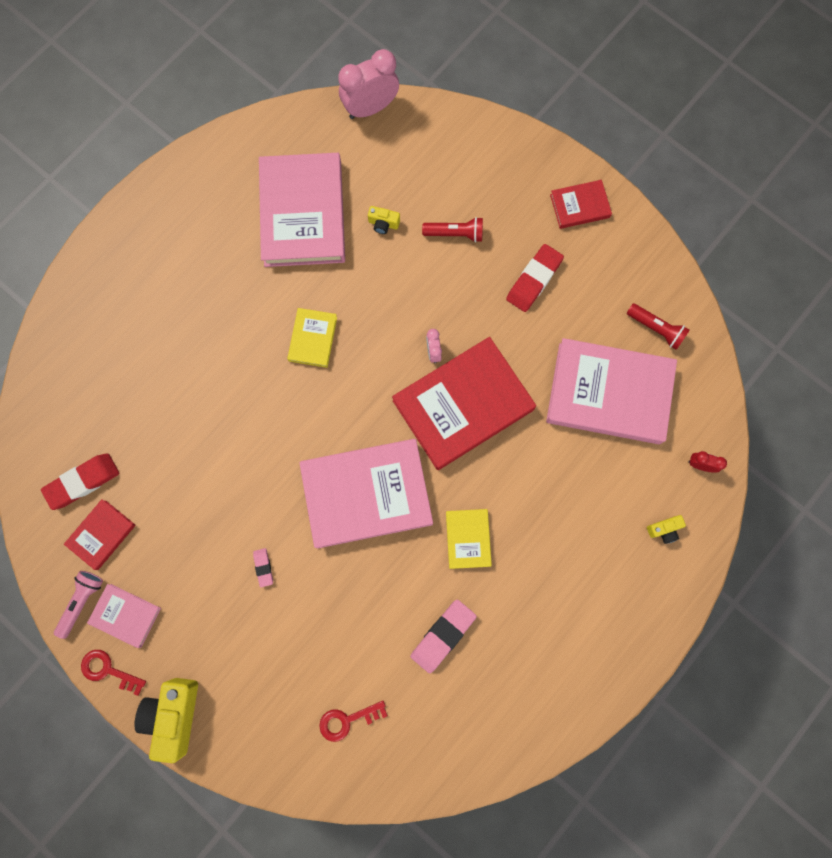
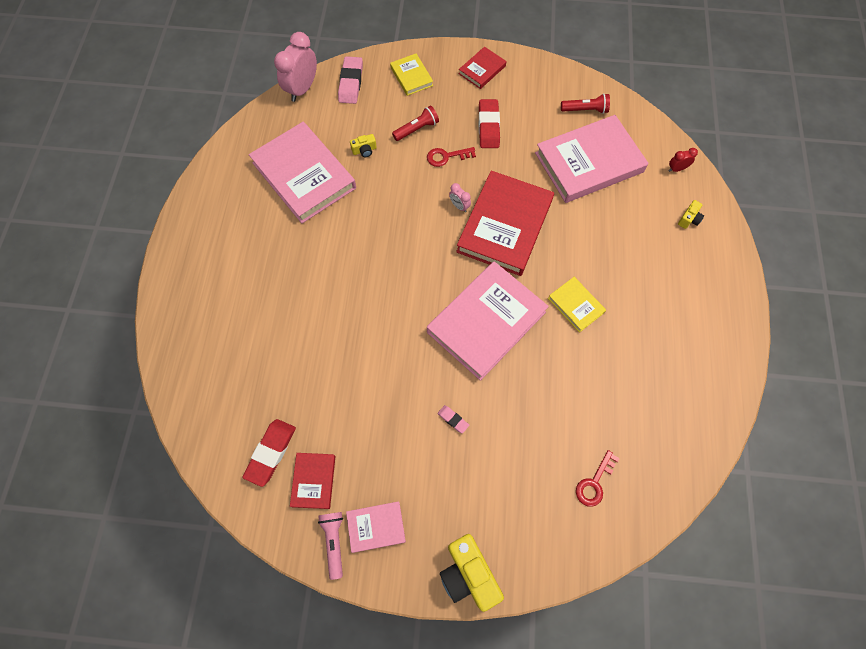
camera: 35 degrees left, 10 degrees down
(108, 670) = (392, 578): red key -> red key (446, 157)
(313, 339) = (371, 248): yellow book -> yellow book (411, 76)
(443, 635) = (611, 378): pink eraser -> pink eraser (351, 83)

